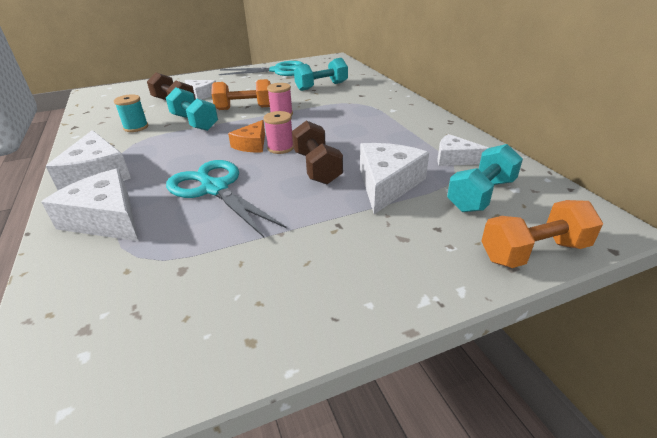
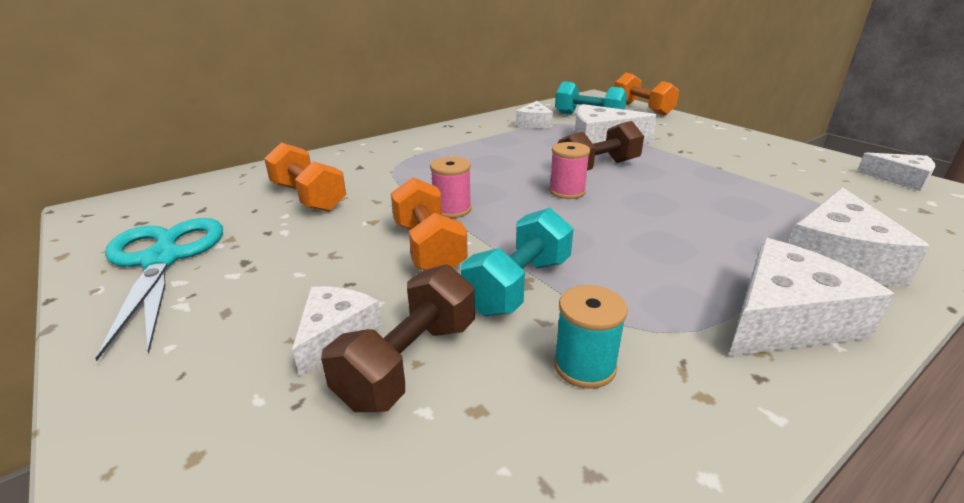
camera: 105 degrees left, 5 degrees down
(143, 382) = (900, 179): none -> white cheese
(215, 189) = (697, 209): turquoise scissors -> none
(252, 144) = (571, 211): orange cheese -> none
(321, 86) = (308, 197): turquoise dumbbell -> orange dumbbell

